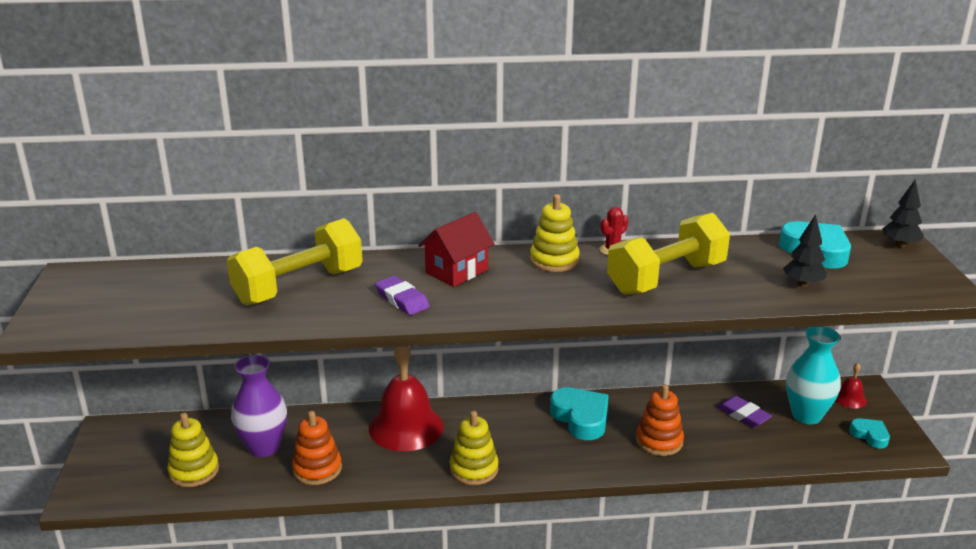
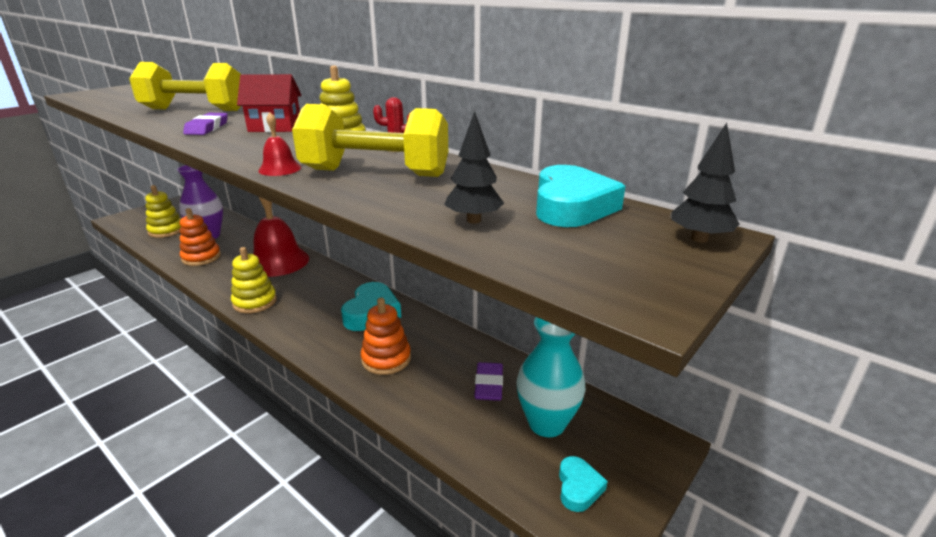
camera: 45 degrees right, 0 degrees up
(850, 398) = (624, 440): red bell -> red bell (280, 169)

